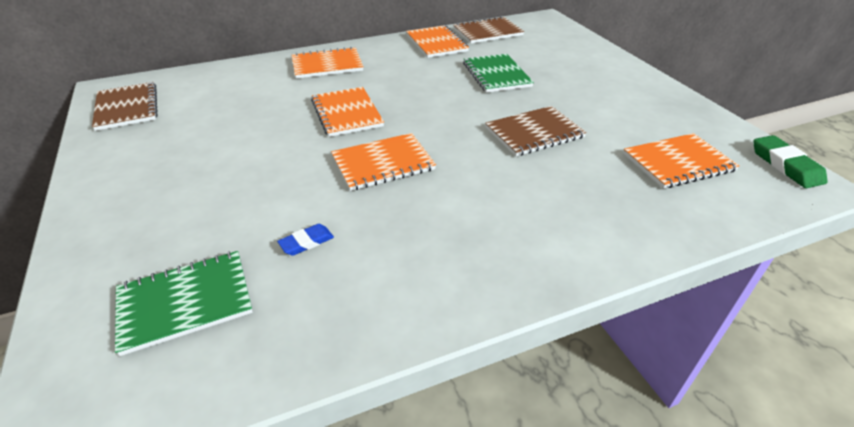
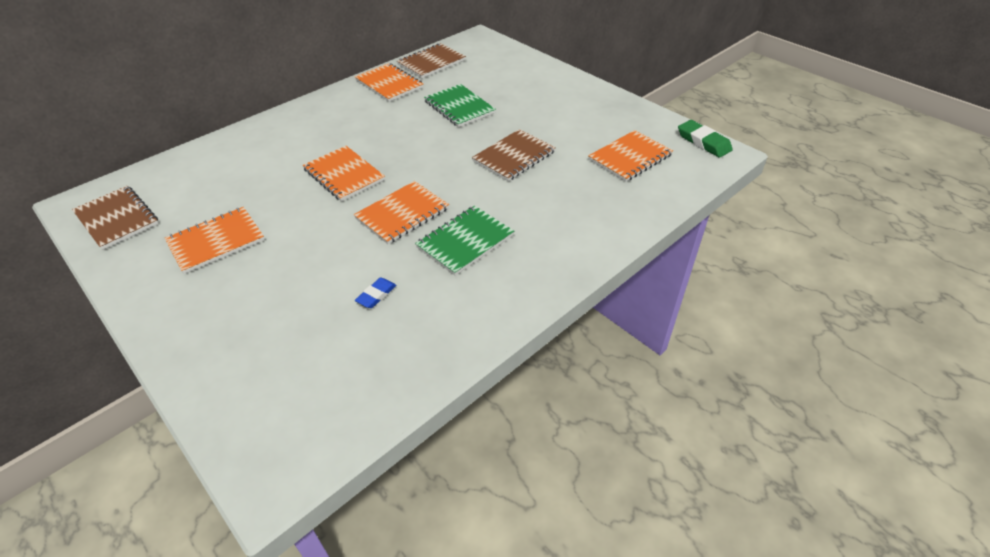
camera: 20 degrees left, 5 degrees up
(185, 302) = (307, 367): green notebook -> green notebook (465, 241)
(327, 65) = (295, 129): orange notebook -> orange notebook (216, 241)

